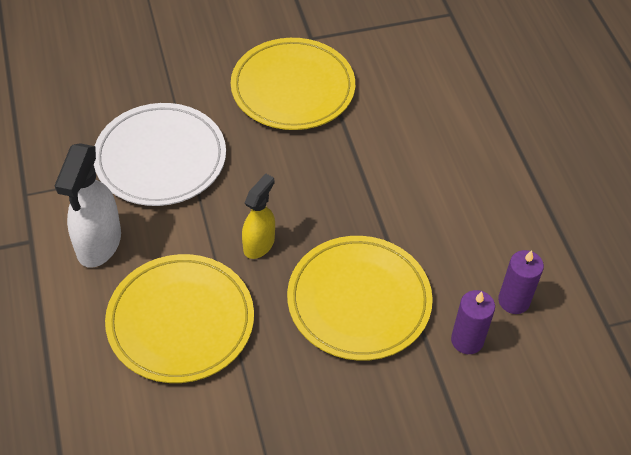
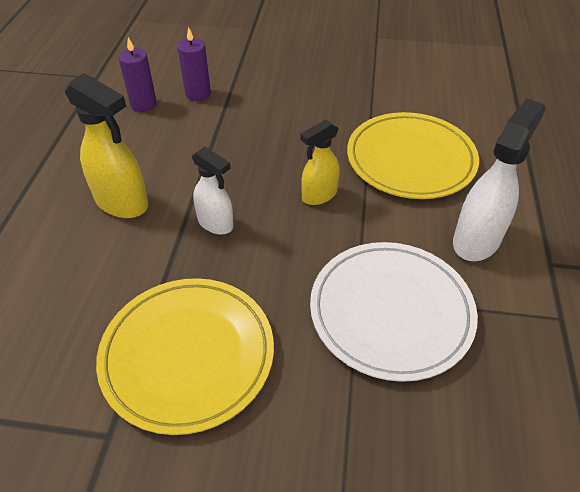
camera: 155 degrees left, 5 degrees down
(336, 185) = (216, 223): none -> white spray bottle
(359, 301) = (258, 134): yellow plate -> none
(431, 178) = (122, 203): none -> yellow spray bottle

